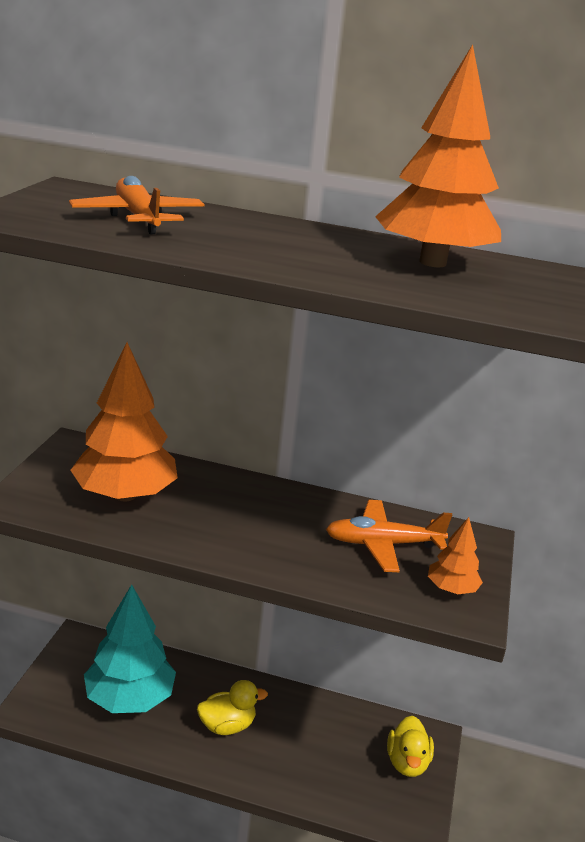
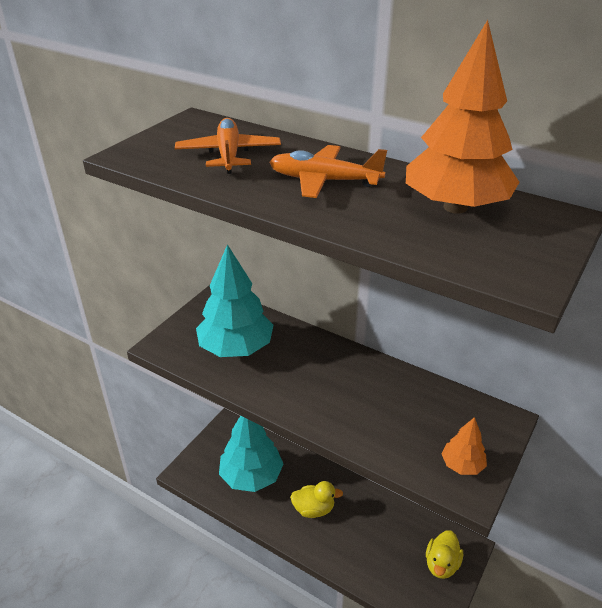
camera: 20 degrees right, 10 degrees up
(125, 495) = (236, 348): orange tree -> turquoise tree
(383, 544) = (419, 415): orange plane -> orange plane (324, 181)

